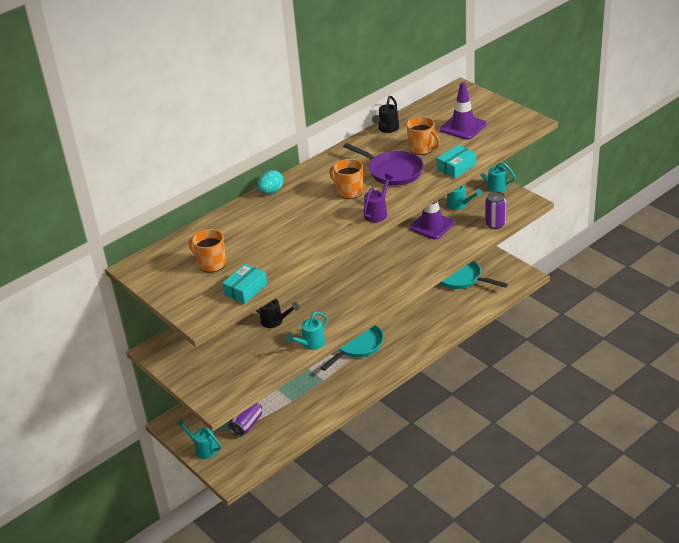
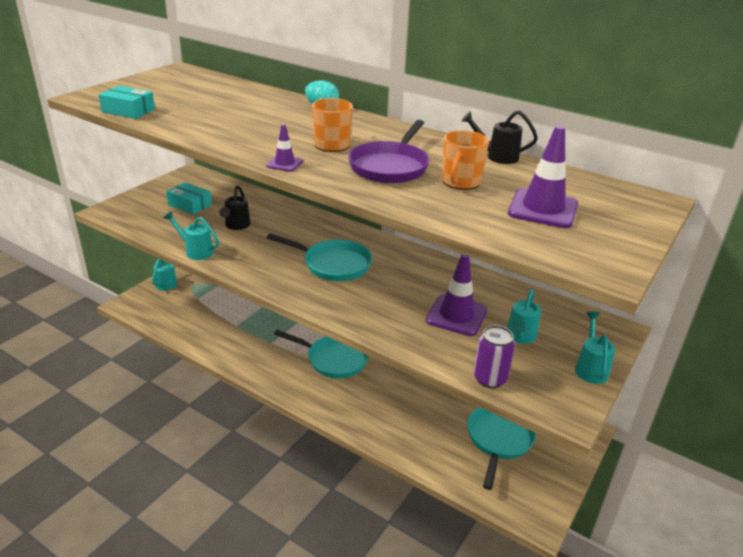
camera: 70 degrees right, 5 degrees down
(211, 263) = (180, 94): orange mug -> none
(246, 424) = (200, 302): purple can -> none
(353, 272) = (333, 264): none -> turquoise pan
(377, 213) = (284, 164): purple watering can -> purple traffic cone
(456, 167) = (421, 210): turquoise box -> turquoise box (190, 205)

